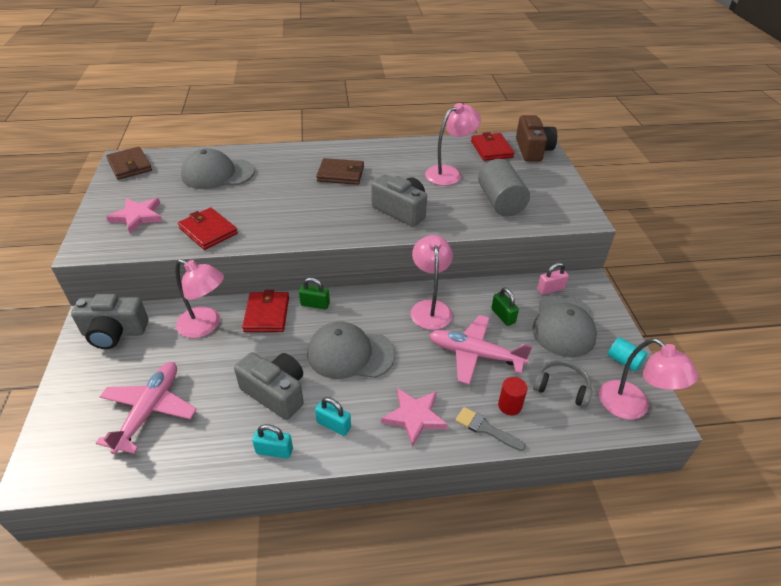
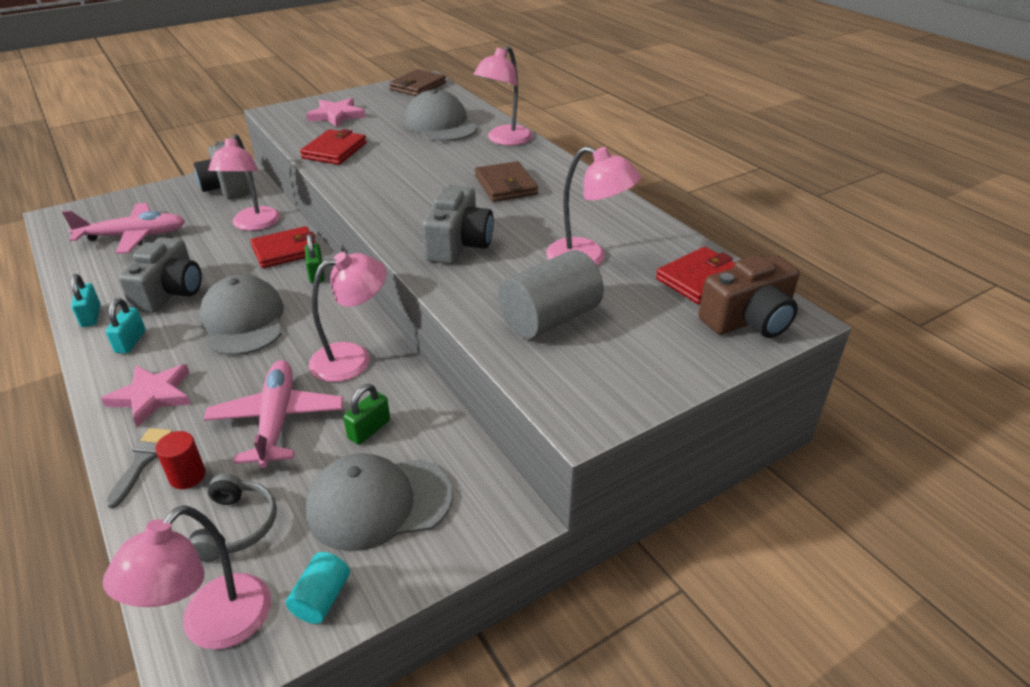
camera: 65 degrees right, 5 degrees down
(274, 156) = (504, 140): none -> pink lamp
(550, 289) = (462, 469): pink padlock -> none

